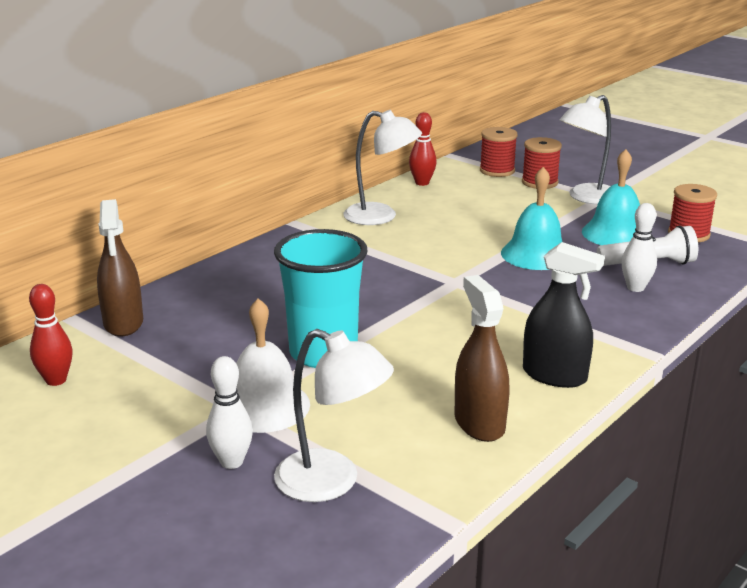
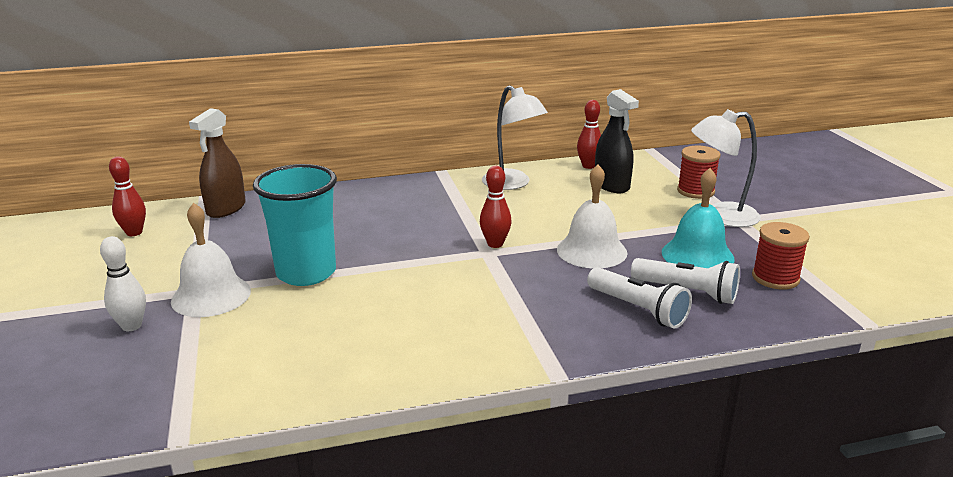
camera: 35 degrees right, 0 degrees up
(332, 482) = (160, 368): white lamp -> none
(451, 273) = (495, 244): none -> red bowling pin
(479, 423) = (322, 370): brown spray bottle -> none
(497, 171) = (671, 172): red spool -> none
(535, 254) = (591, 251): turquoise bell -> white bell
(554, 375) = (441, 357): black spray bottle -> black spray bottle (612, 185)
(635, 288) = (638, 309): white bowling pin -> white flashlight

